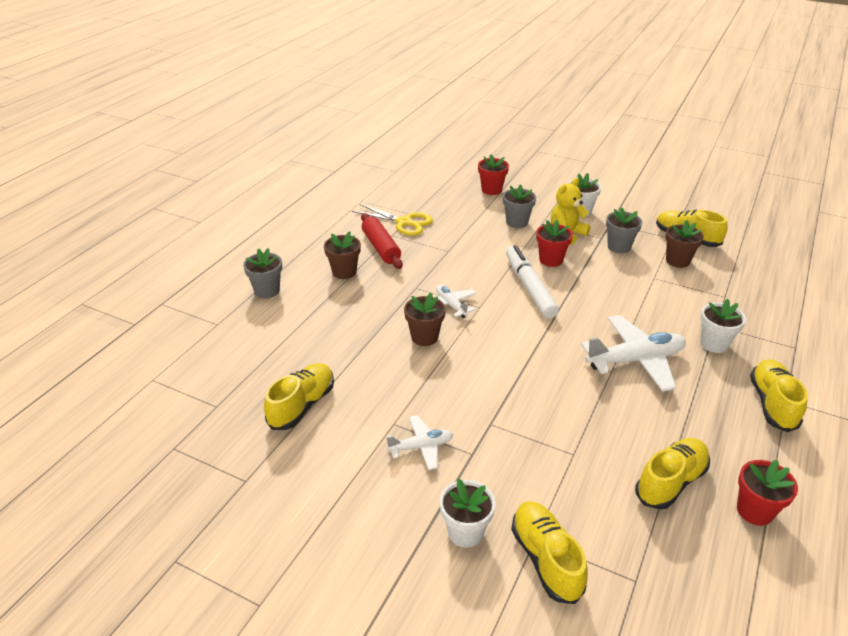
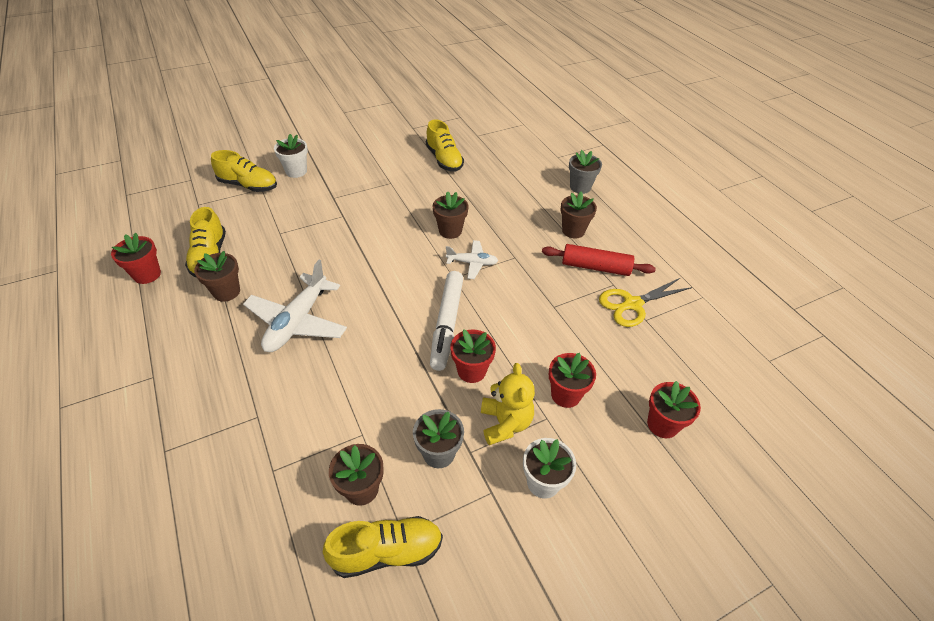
camera: 125 degrees right, 10 degrees up
(421, 447) = (362, 183): white plane -> none
(517, 222) = (565, 395): grey flower pot -> red flower pot
(529, 287) = (446, 324): white marker -> white marker turned 75 degrees clockwise
(678, 428) = (226, 292): none -> brown flower pot
(714, 344) = (245, 390): white flower pot -> none
(772, 404) = (164, 363): yellow shoe -> none

